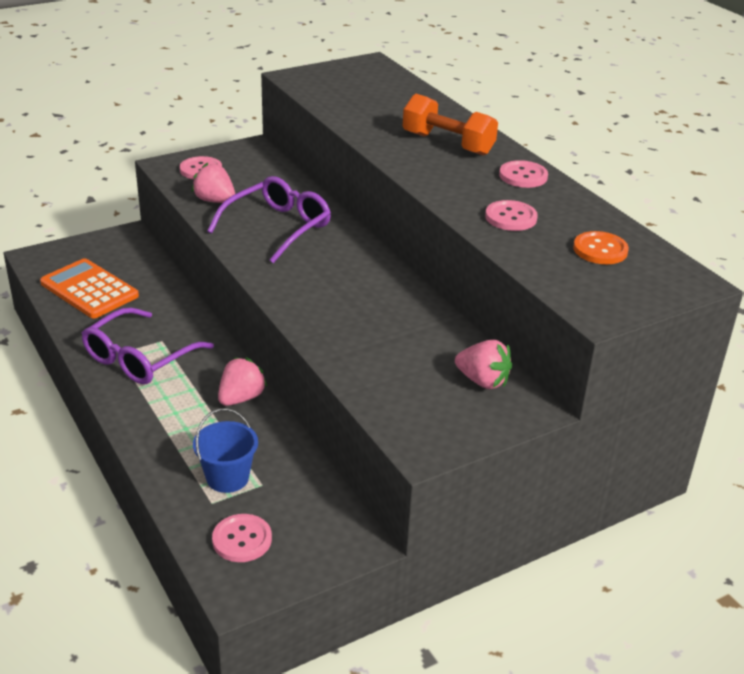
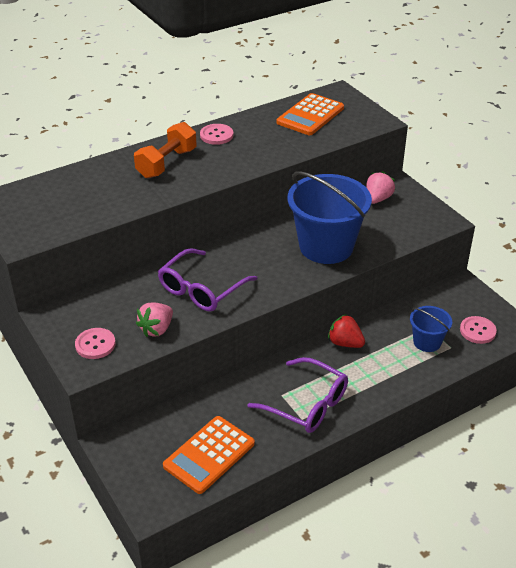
camera: 90 degrees left, 5 degrees up
(241, 398) = (345, 343): pink strawberry -> red strawberry
(278, 227) = (201, 289): purple glasses -> purple glasses turned 90 degrees counterclockwise
(357, 321) = (326, 246): none -> blue bucket
(511, 217) = (276, 142): pink button -> none
(600, 250) = (310, 115): orange button -> orange calculator

